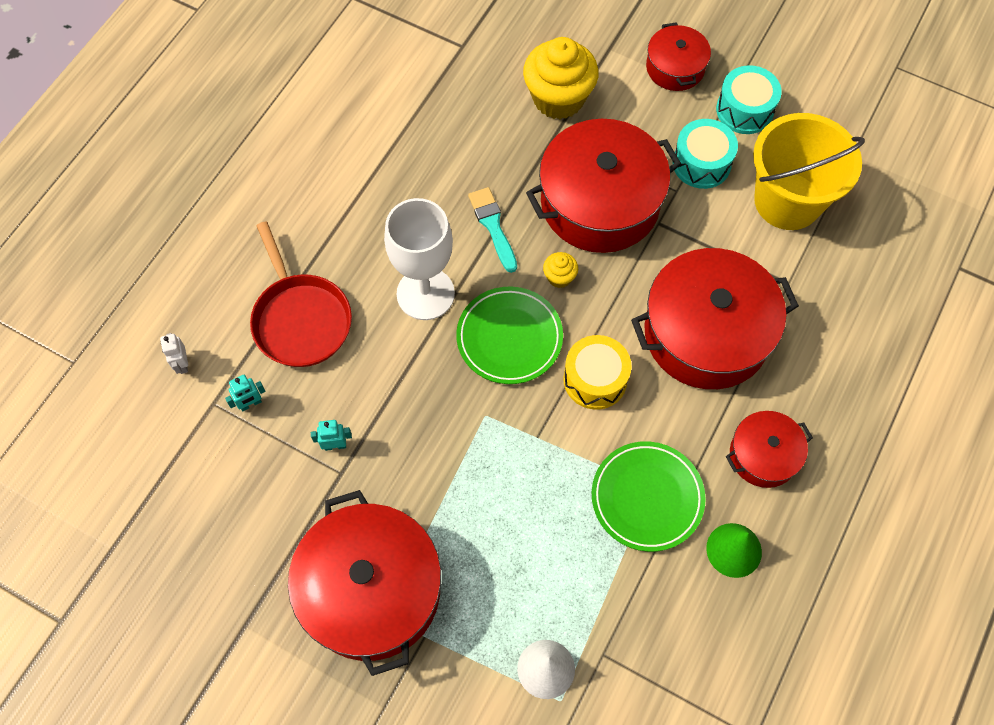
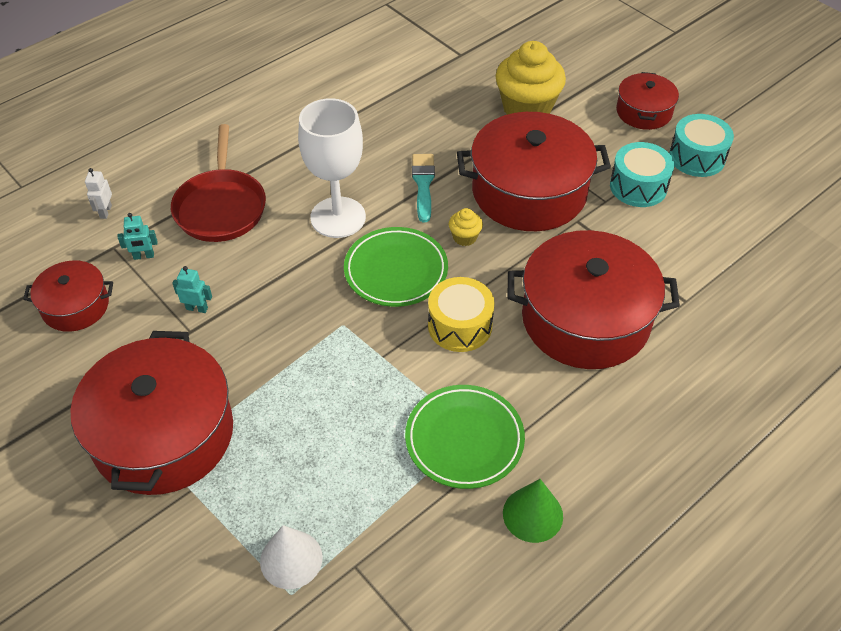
camera: 20 degrees right, 15 degrees down
(763, 455) = (599, 439): red pot -> red pot (75, 306)
(787, 201) = (711, 236): yellow bucket -> none

